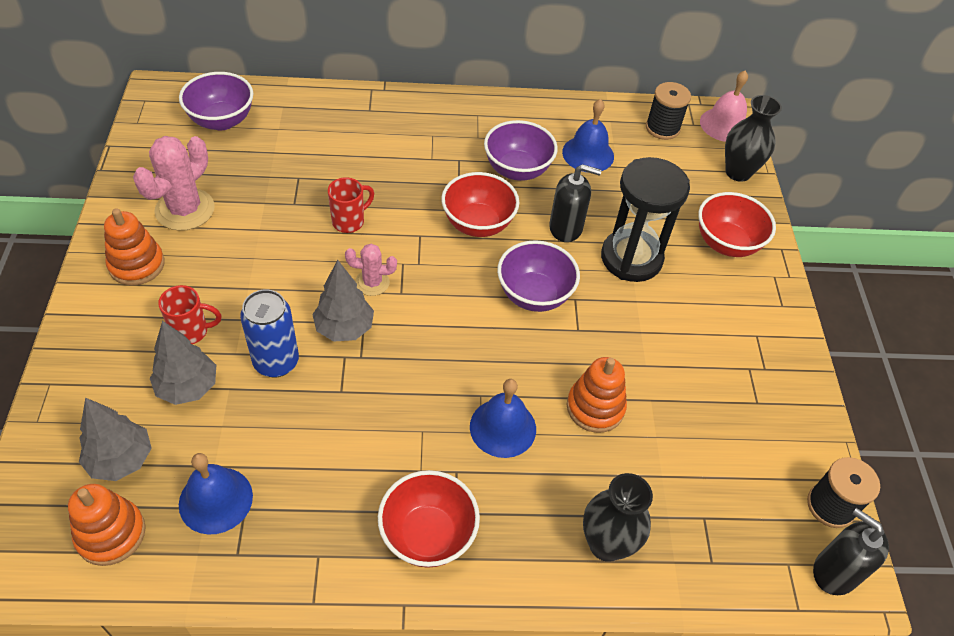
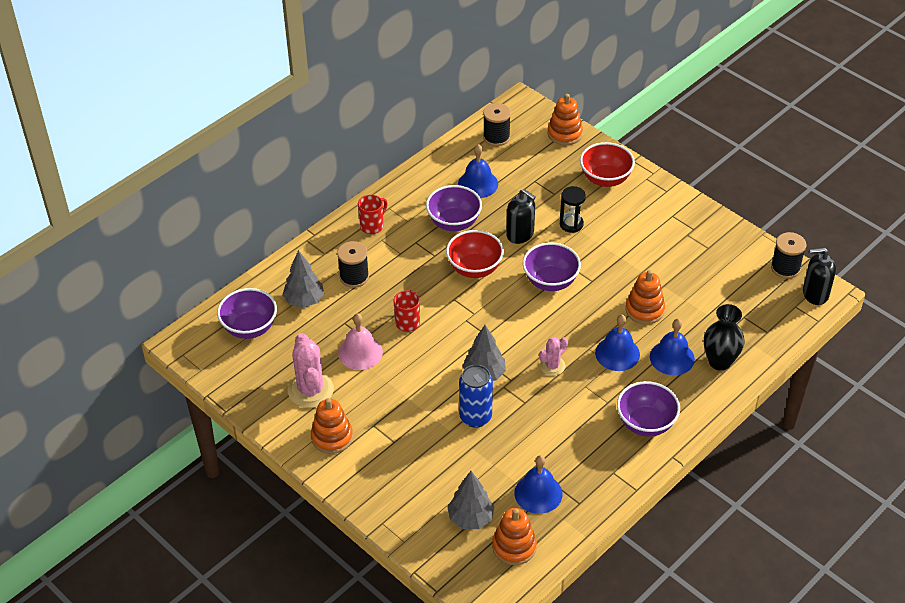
camera: 40 degrees left, 5 degrees down
(188, 387) = (451, 464): grey tree -> grey tree (304, 300)
(191, 331) = (413, 440): red mug -> red mug (372, 226)
(363, 147) = (354, 277): none -> black spool
(372, 282) = (465, 342): pink cactus -> pink cactus (552, 366)
(428, 535) = (646, 423): red bowl -> purple bowl
(556, 487) = (672, 357): none -> blue bell
(566, 228) = (520, 234): black soap dispenser -> black soap dispenser turned 75 degrees clockwise
(631, 258) = (571, 224): black hourglass -> black hourglass, size x0.53
(724, 125) = (525, 110): pink bell -> pink bell (360, 352)
(738, 172) = (564, 133): black vase -> orange stacking toy

